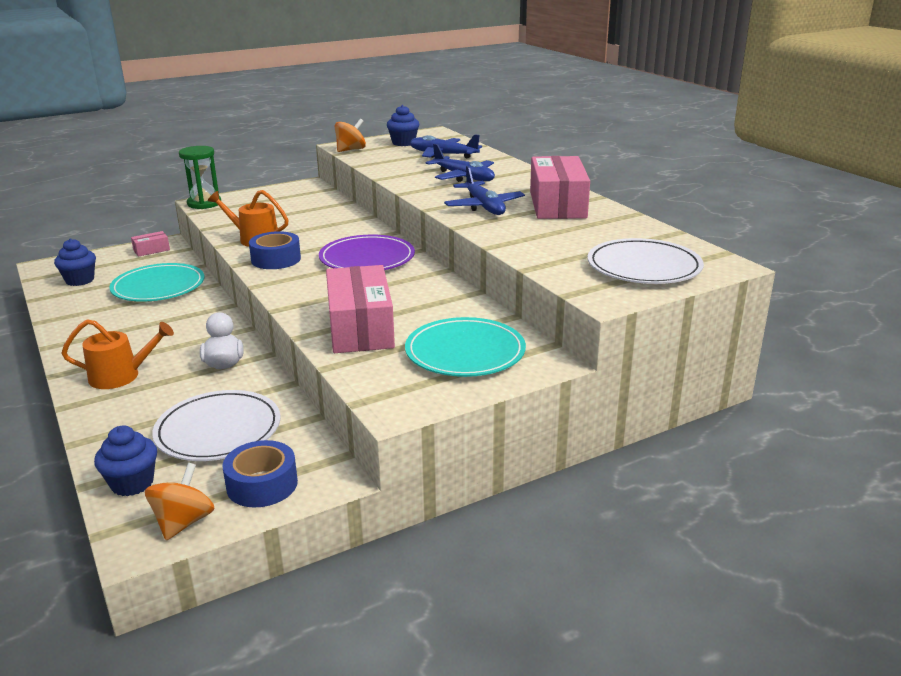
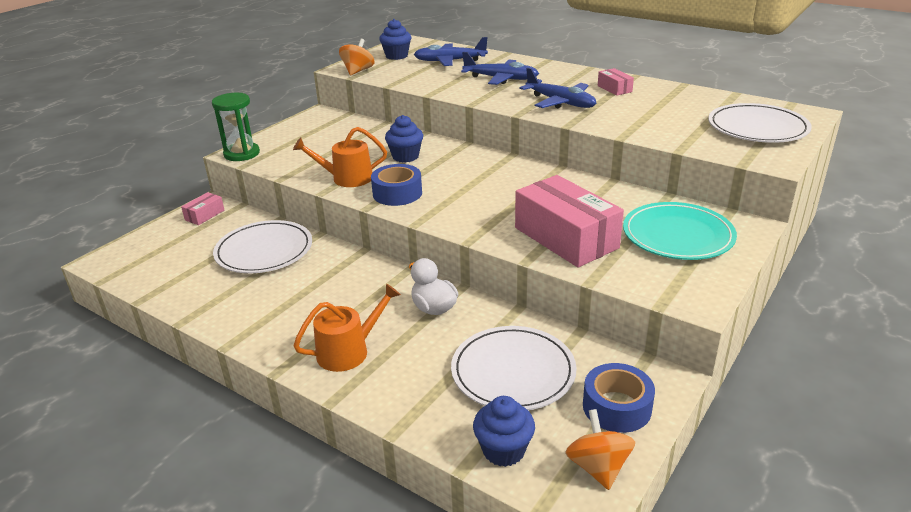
camera: 25 degrees left, 5 degrees up
(80, 280) = (166, 266): blue cupcake -> blue cupcake (405, 156)
(158, 287) = (264, 251): turquoise plate -> white plate
(367, 258) = (479, 172): purple plate -> none
(557, 204) = (614, 89): pink box -> pink box, size x0.44

